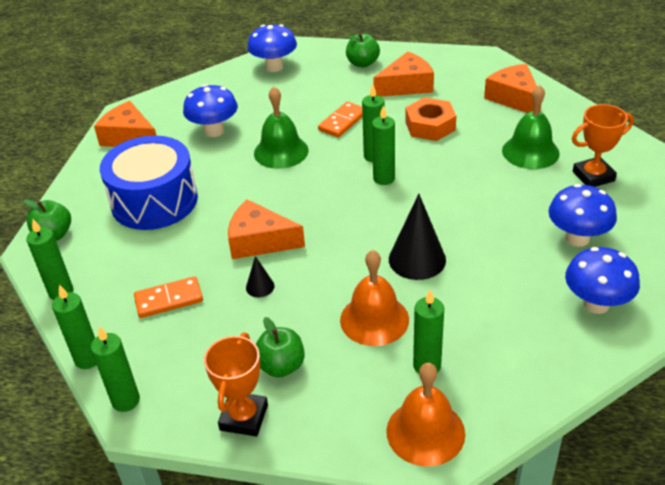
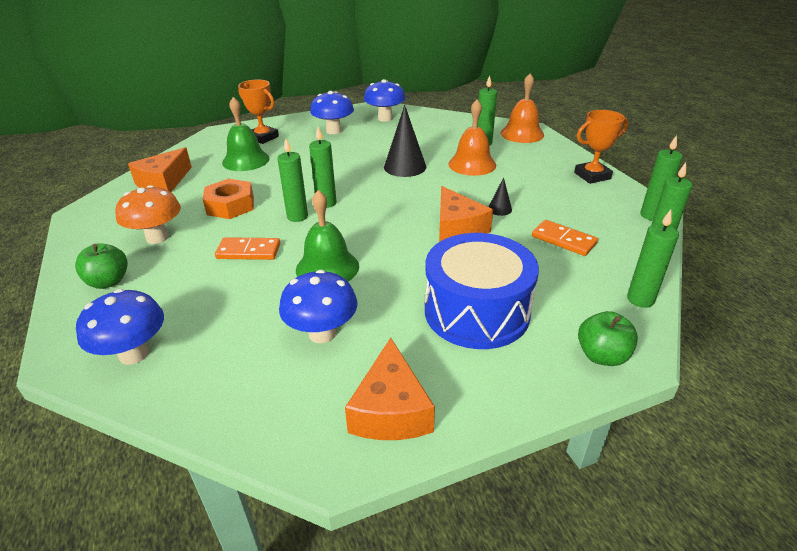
camera: 125 degrees left, 5 degrees down
(281, 366) = (545, 178): green apple -> none
(406, 86) = (157, 237): orange cheese -> orange mushroom

